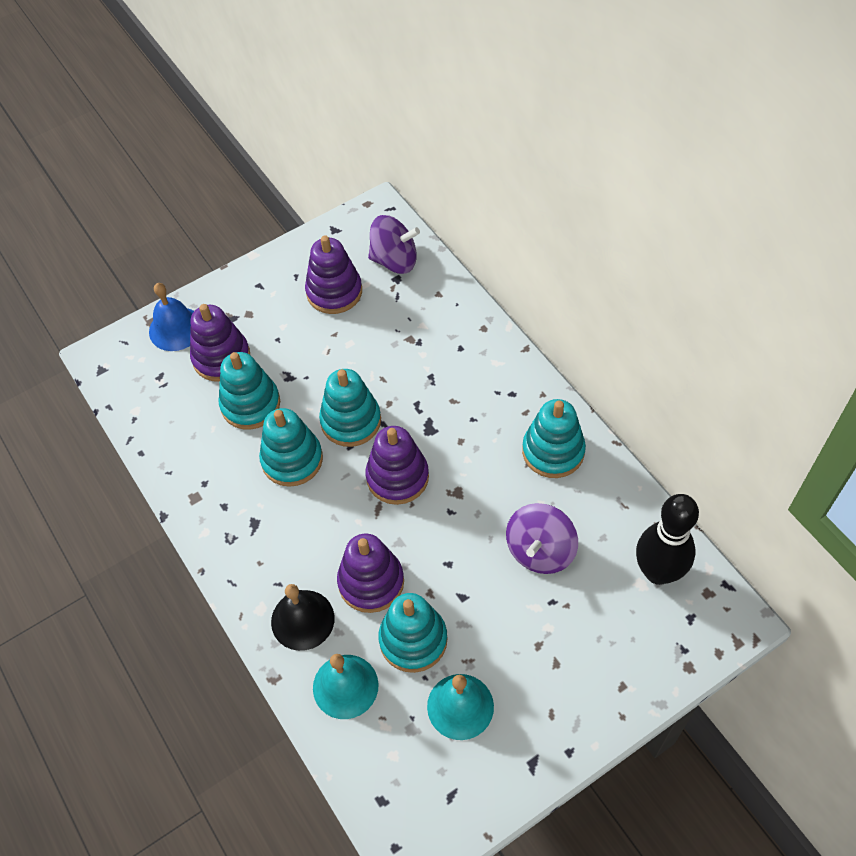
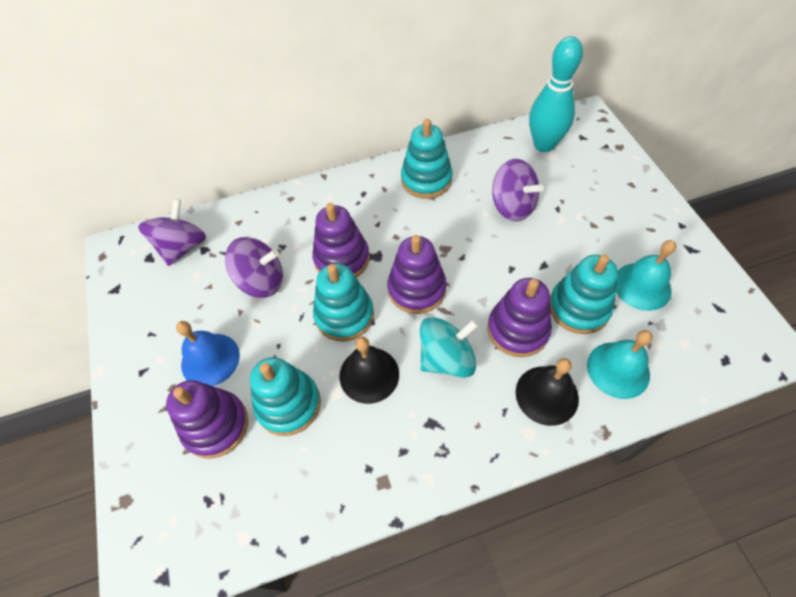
camera: 75 degrees left, 0 degrees up
(175, 328) = (150, 472): blue bell -> blue bell (210, 359)
(292, 459) = (369, 374): turquoise stacking toy -> black bell
(323, 522) = (447, 358): none -> turquoise spinning top
(334, 292) = (190, 303): purple stacking toy -> purple stacking toy (342, 259)
(372, 339) = (261, 281): none -> purple spinning top
(658, 572) = (544, 145): black bowling pin -> turquoise bowling pin

